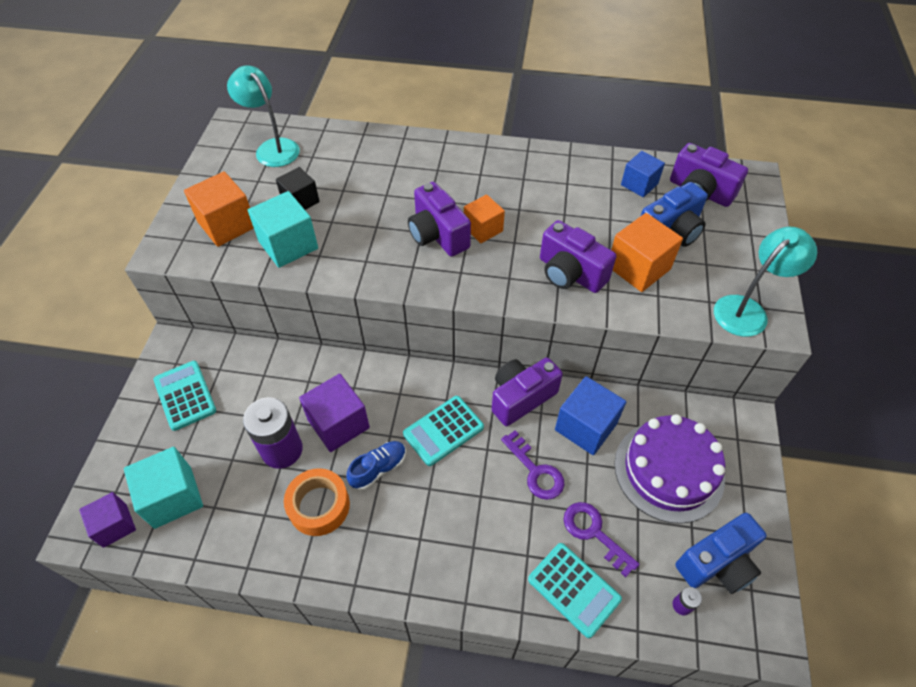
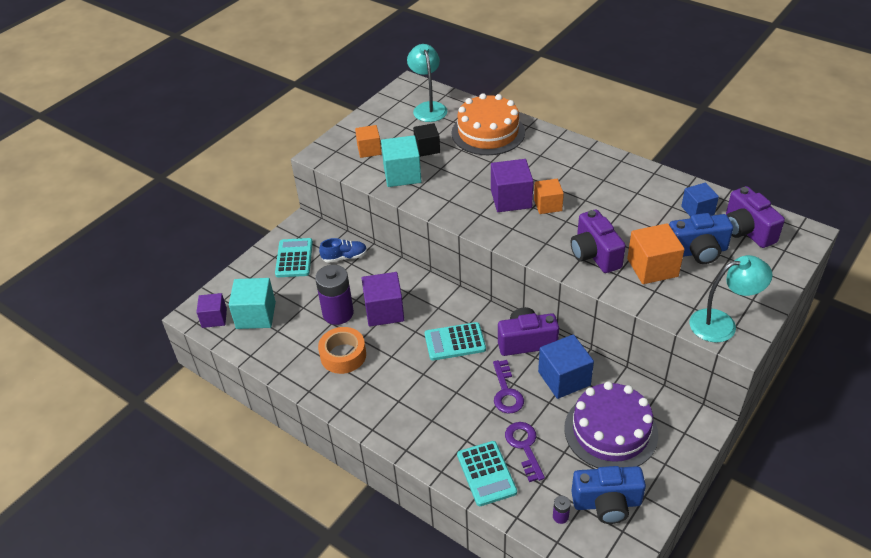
camera: 30 degrees right, 10 degrees down
(227, 225) = (369, 150): orange cube -> orange cube, size x0.66
(362, 159) = (488, 132): none -> orange cake
(378, 469) = (395, 348): blue shoe -> blue shoe (344, 257)
(437, 235) = (511, 199): purple camera -> purple cube

